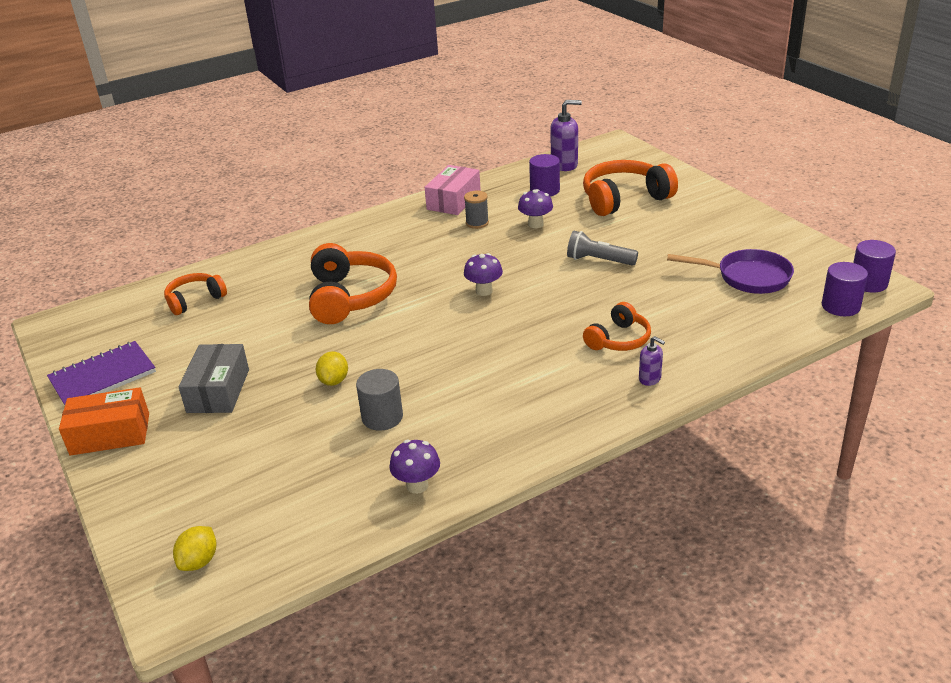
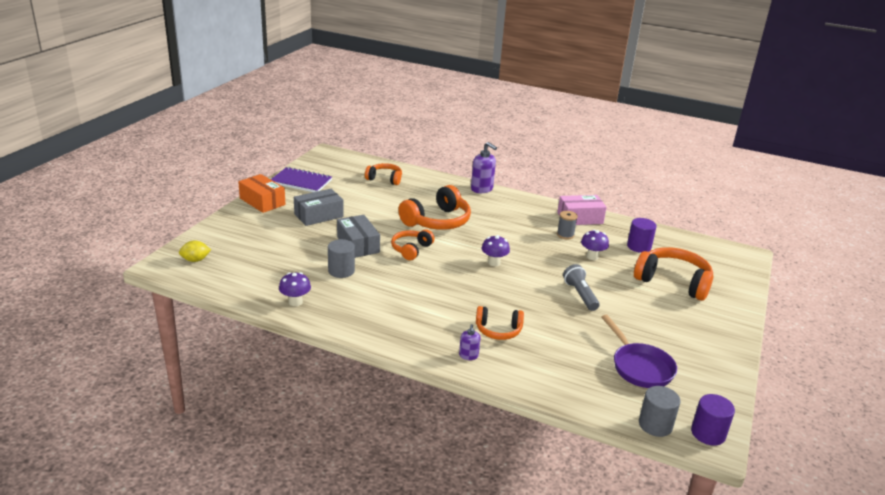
camera: 50 degrees right, 5 degrees down
(334, 381) = (358, 245): yellow lemon -> grey box
(392, 341) = (411, 249): none -> orange headphones
(564, 165) = (683, 243): purple soap dispenser -> purple soap dispenser (482, 189)
(840, 306) = (655, 425): purple cylinder -> grey cylinder

